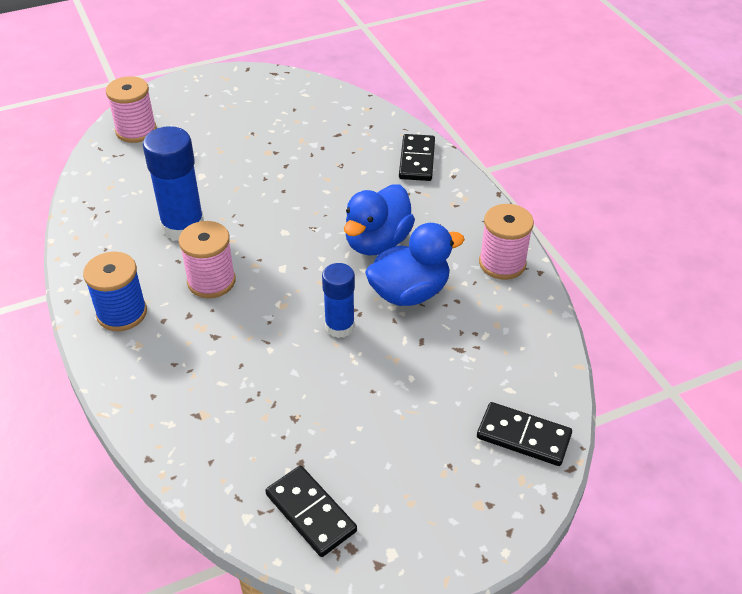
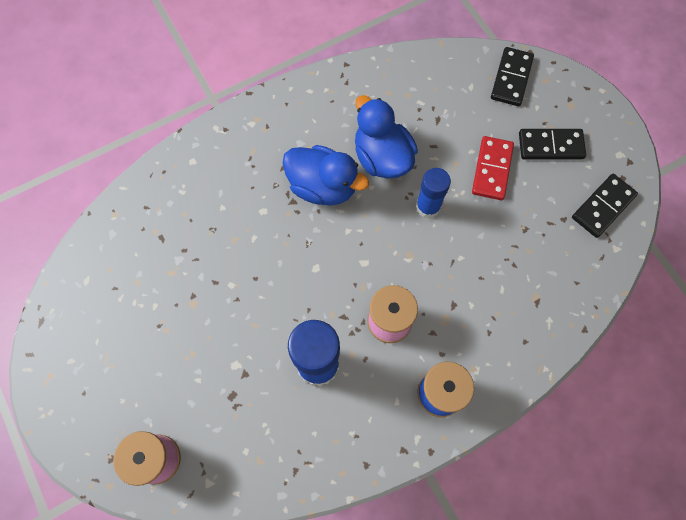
camera: 95 degrees left, 25 degrees up
(382, 394) = (492, 169): none -> red domino
(416, 160) = (203, 161): black domino -> black domino (550, 146)
(502, 263) = (339, 90): pink spool -> none

